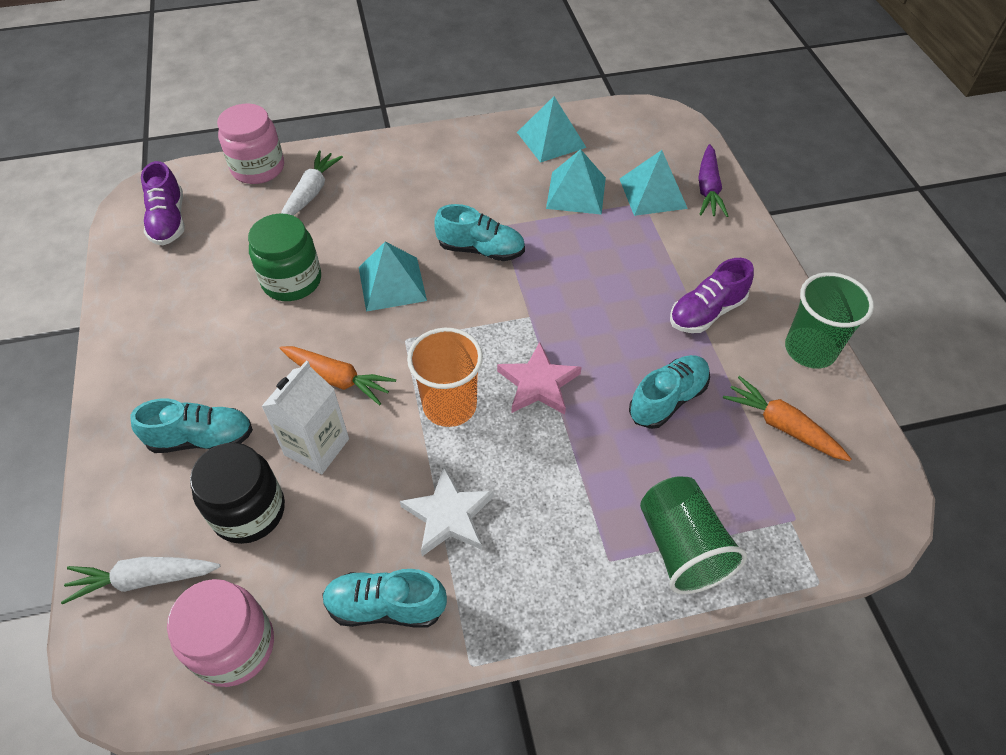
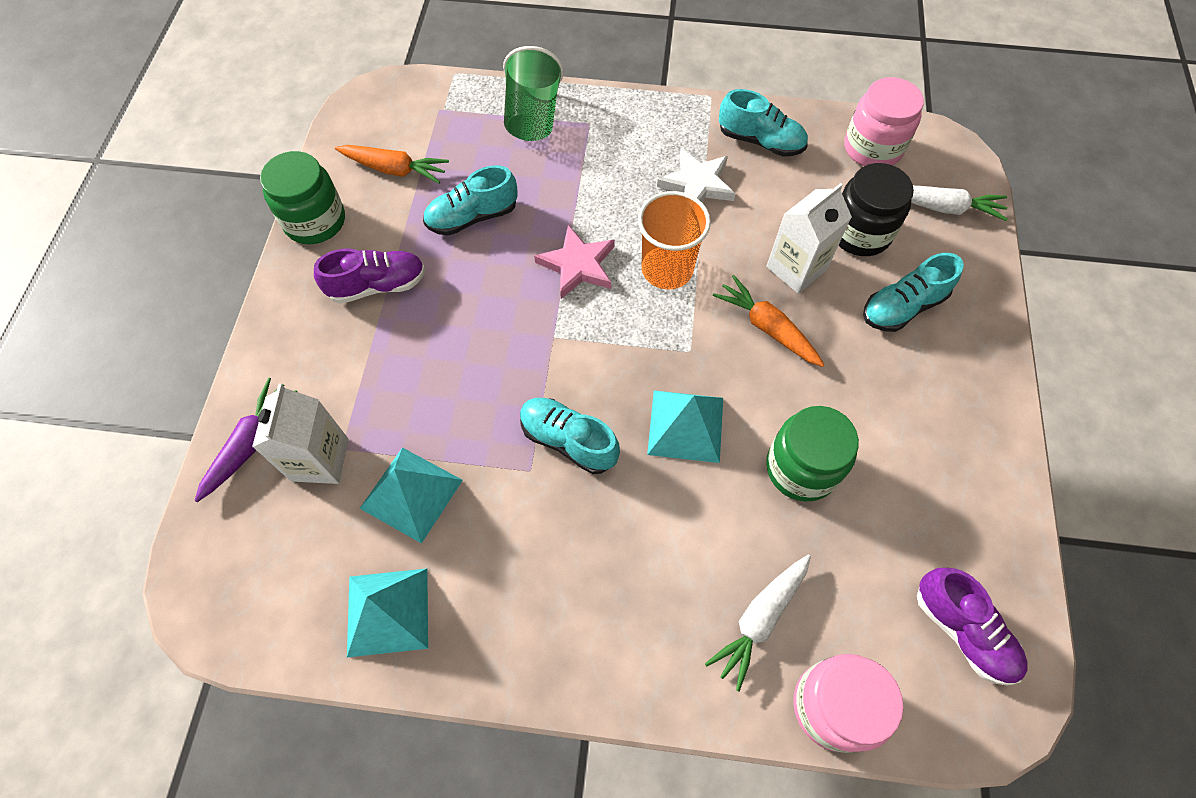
camera: 160 degrees left, 10 degrees up
(169, 221) = (962, 630): purple shoe -> purple shoe turned 135 degrees clockwise
(201, 439) = (902, 307): turquoise shoe -> turquoise shoe turned 45 degrees counterclockwise
(653, 193) = (320, 459): turquoise pyramid -> white carton
(782, 426) = (394, 169): orange carrot -> orange carrot turned 45 degrees counterclockwise
(810, 349) = (315, 221): green cup -> green jar

